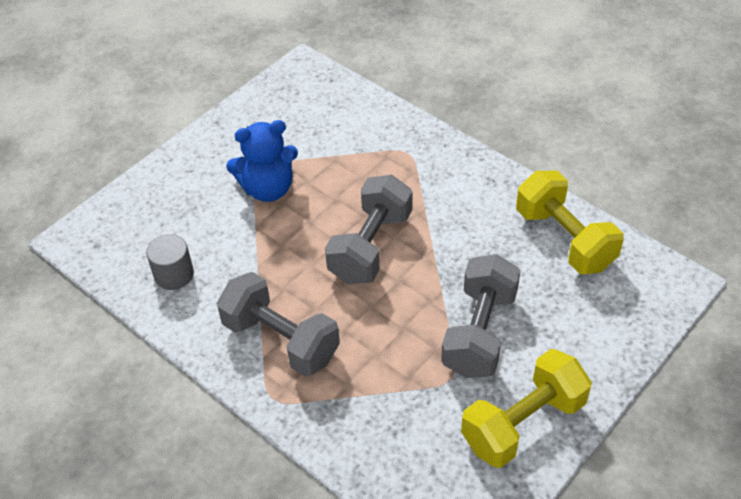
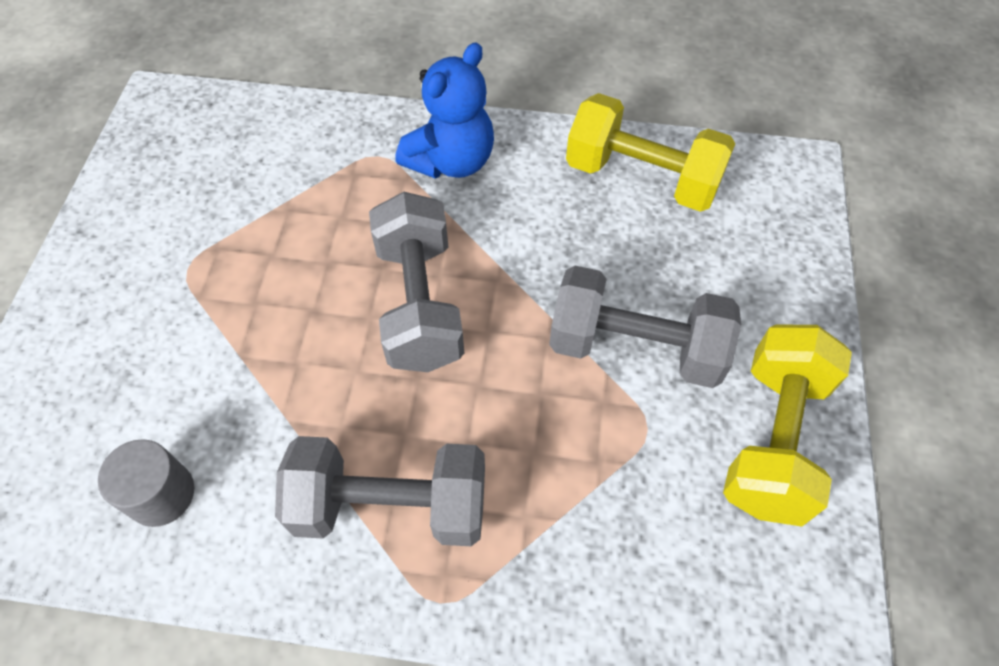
camera: 35 degrees left, 10 degrees up
(268, 189) = (221, 292): blue teddy bear -> blue teddy bear (451, 161)
(479, 332) = (635, 347): grey dumbbell -> grey dumbbell turned 60 degrees counterclockwise

